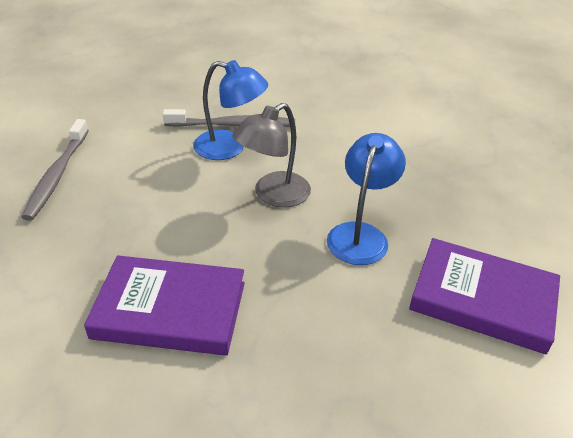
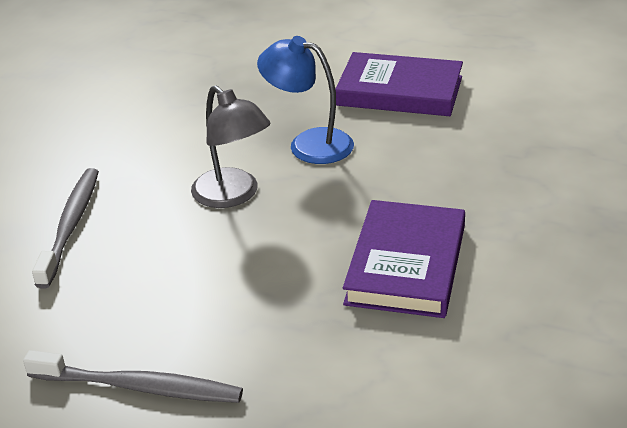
camera: 80 degrees left, 5 degrees down
(230, 148) = (125, 228): blue lamp -> none
(482, 299) = (399, 91): purple book -> purple book turned 75 degrees clockwise

